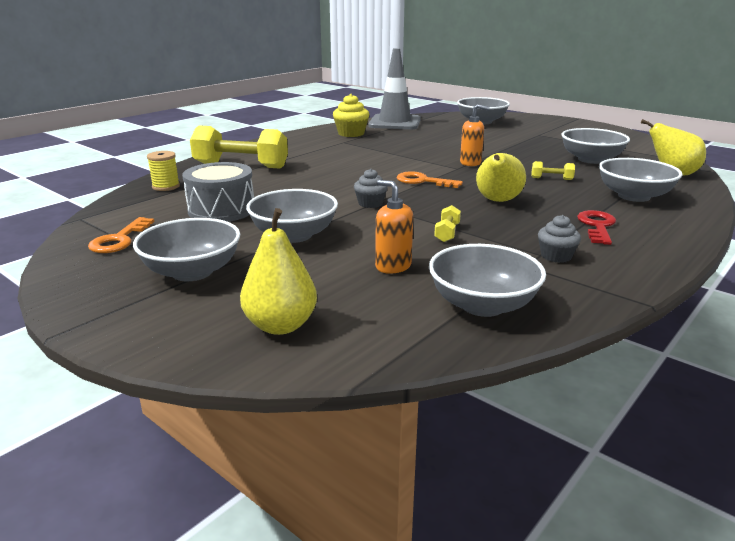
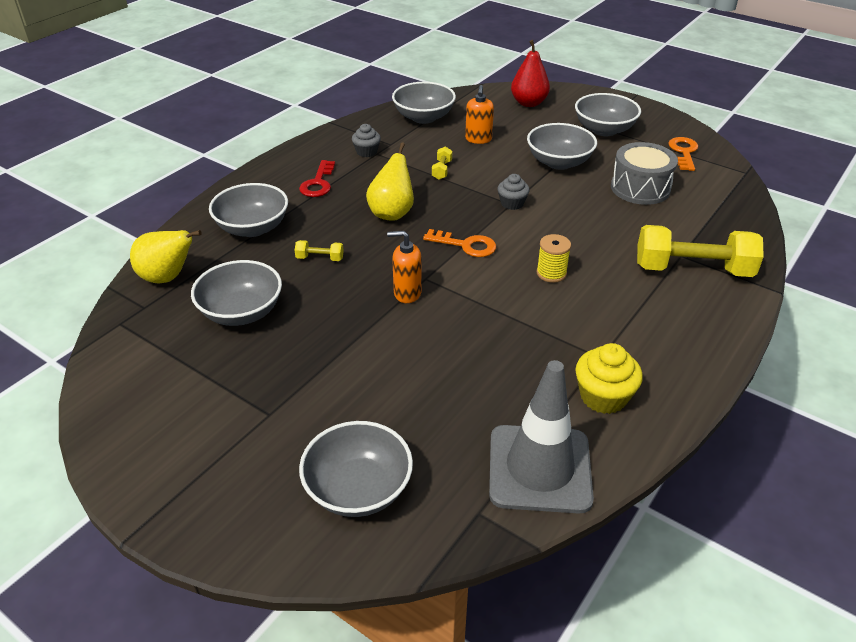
camera: 175 degrees right, 15 degrees up
(166, 187) = (730, 221): yellow spool -> yellow spool (551, 273)
(280, 325) = (528, 103): yellow pear -> red pear
(393, 266) = (478, 139): orange soap dispenser -> orange soap dispenser turned 60 degrees clockwise

